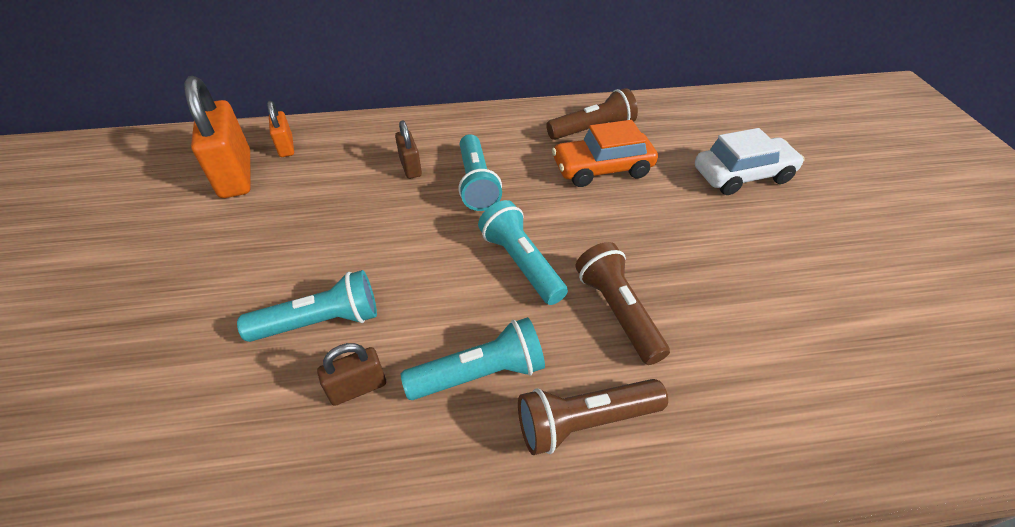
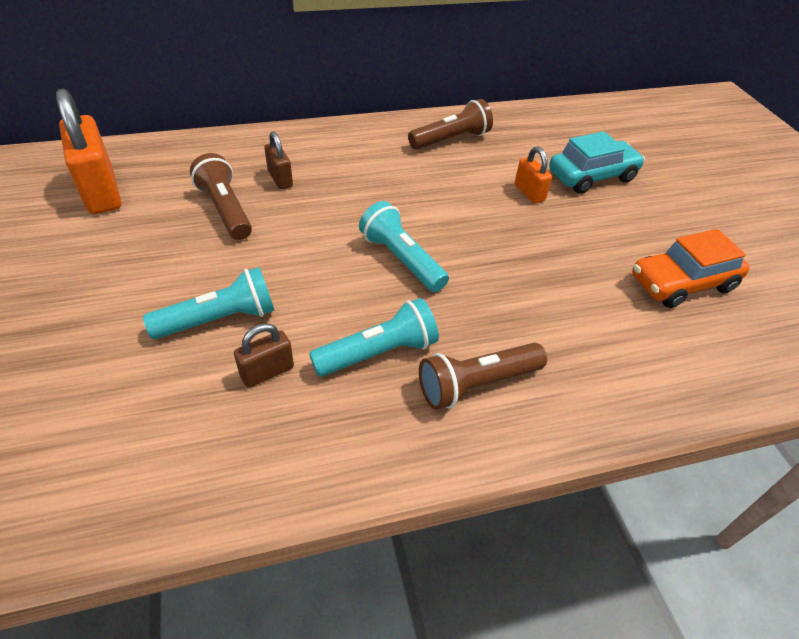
camera: 10 degrees left, 0 degrees up
(286, 147) = (148, 163): orange padlock -> orange padlock (529, 193)
(476, 183) = (347, 191): turquoise flashlight -> none
(602, 169) = (465, 175): orange car -> orange car (682, 283)
(618, 311) = (494, 295): brown flashlight -> brown flashlight (226, 209)
(742, 175) = (592, 176): white car -> turquoise car

